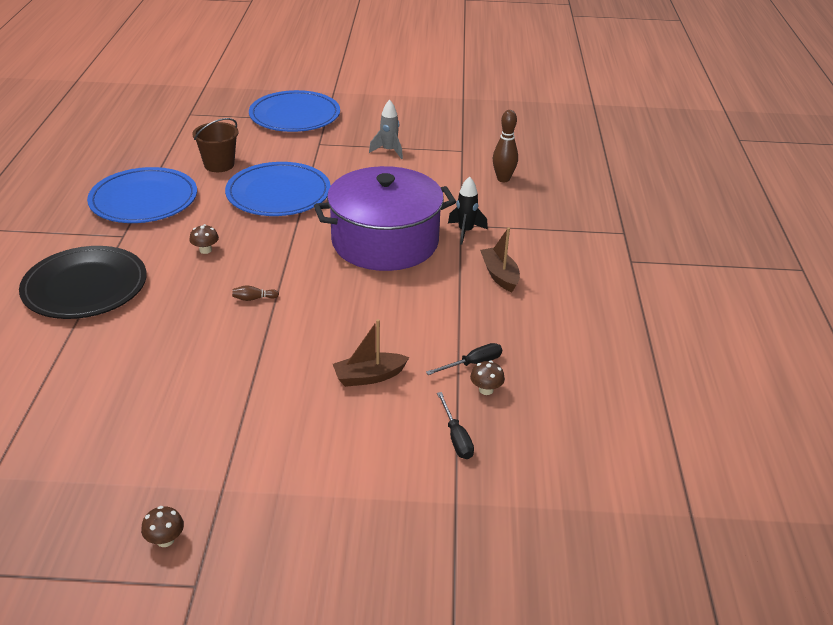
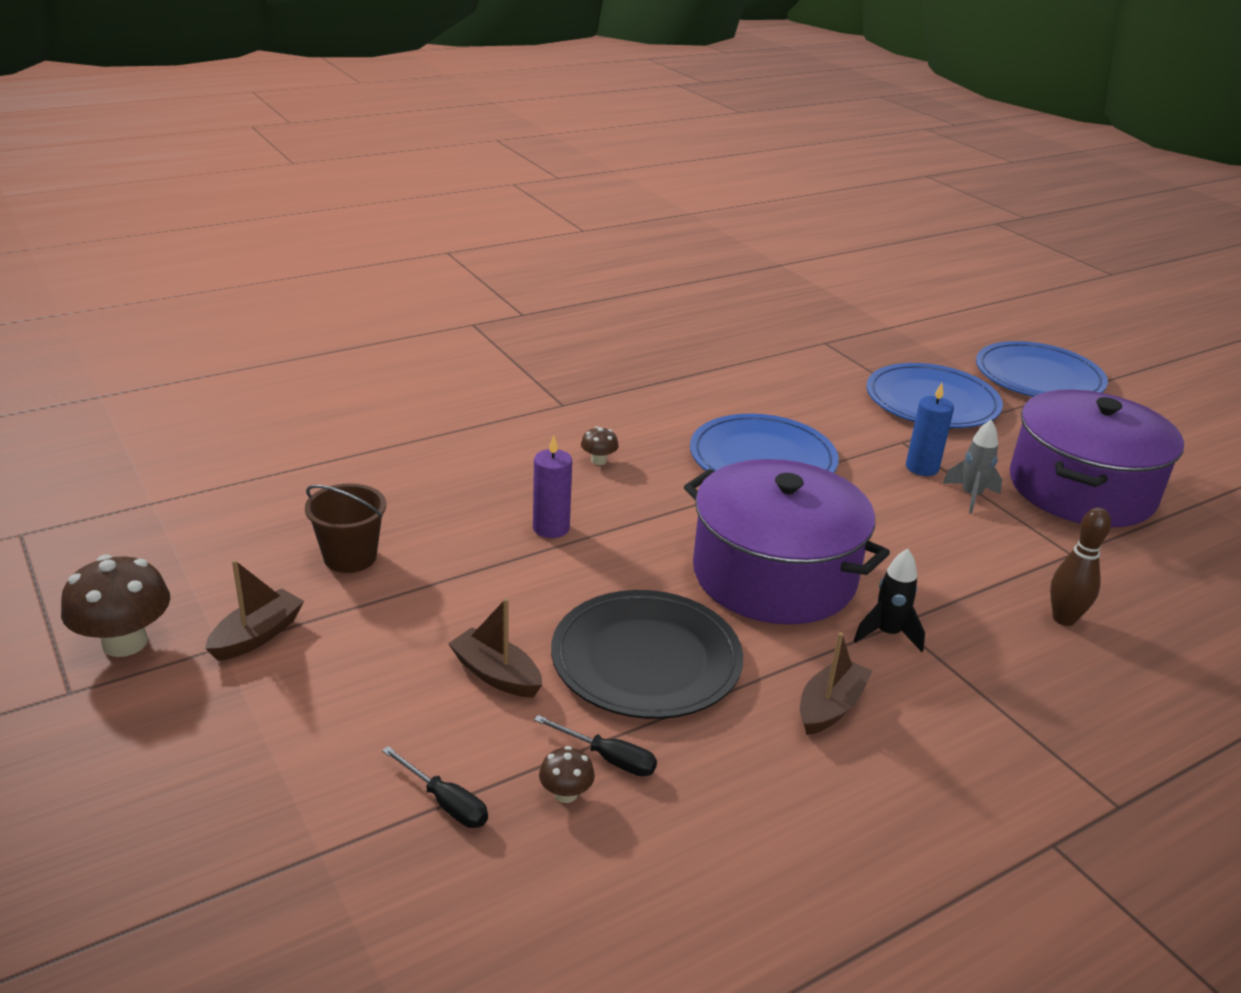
camera: 55 degrees right, 5 degrees down
(85, 287) = (459, 423): black plate -> black plate (646, 659)
(144, 200) = (636, 388): blue plate -> blue plate (1038, 377)
(165, 540) = (125, 642): brown mushroom -> brown mushroom, size x2.05
(219, 165) = (760, 400): brown bucket -> brown bucket (350, 557)
(227, 468) = (257, 635): none -> brown boat
(254, 298) = (551, 528): brown bowling pin -> purple candle
(348, 151) = (922, 468): none -> blue candle
(419, 120) = (1081, 489): none -> purple pot
(456, 437) = (445, 802): black screwdriver -> black screwdriver turned 90 degrees counterclockwise

